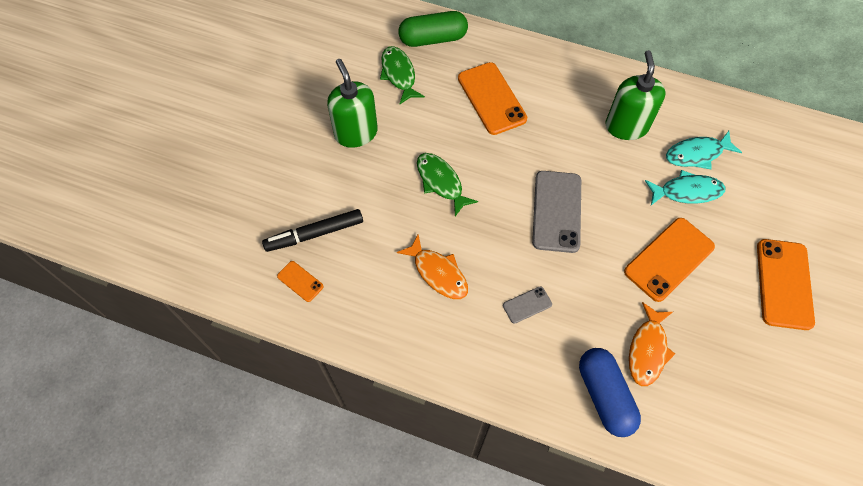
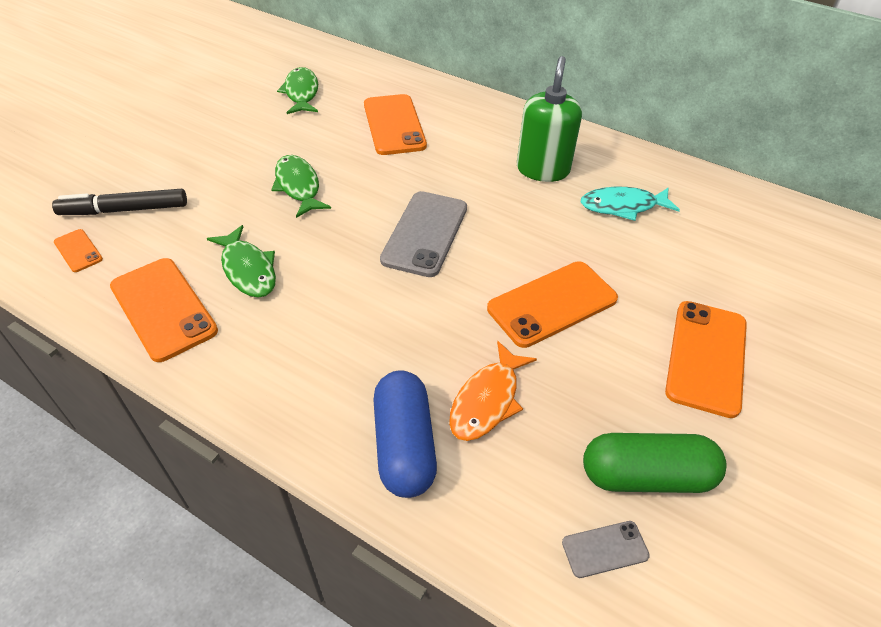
camera: 10 degrees right, 15 degrees down
(356, 133) = (226, 132): green soap dispenser -> none
(392, 321) = (163, 308): none -> orange phone
(433, 39) = (353, 71): green capsule -> green capsule (646, 476)
(438, 273) = (248, 269): orange fish -> green fish
(527, 305) = (344, 321): grey phone -> grey phone (605, 549)
(687, 191) = (598, 240): turquoise fish -> none

